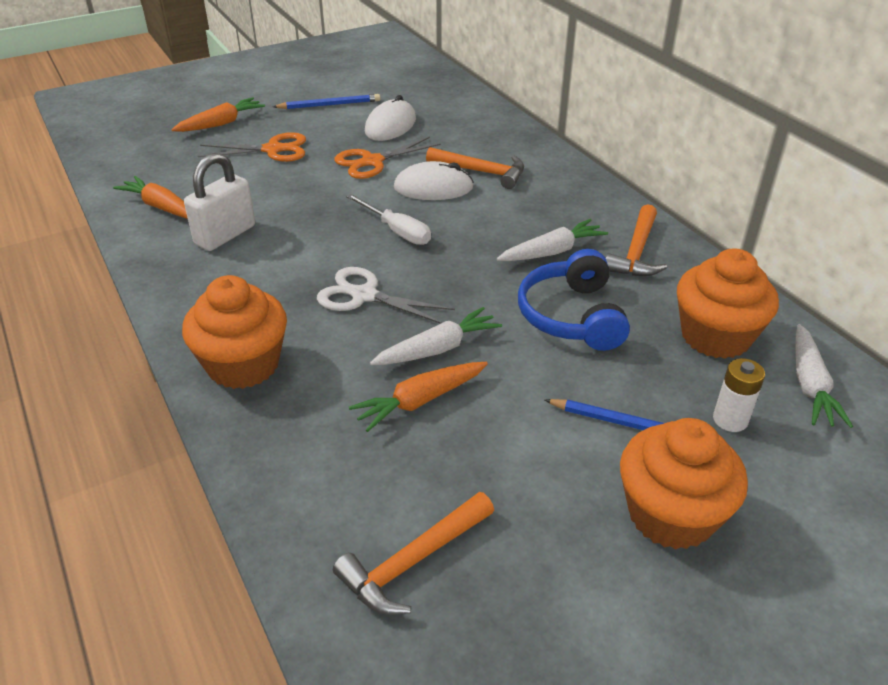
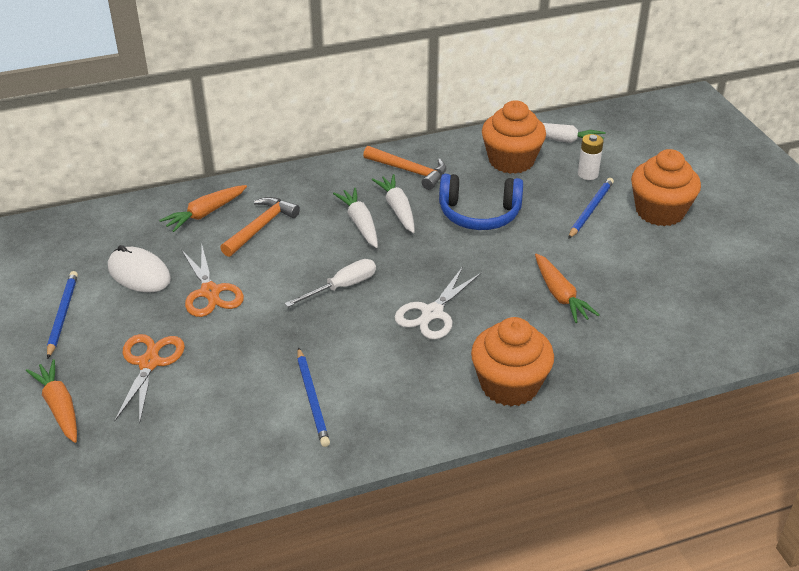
camera: 80 degrees left, 0 degrees up
(161, 207) = (239, 452): orange carrot -> orange carrot (205, 214)
(225, 235) = (312, 399): white padlock -> blue pencil
(413, 561) = (696, 311): orange hammer -> none
(433, 188) = (277, 258): white mouse -> none
(438, 348) = (505, 281): white carrot -> white carrot (360, 223)

